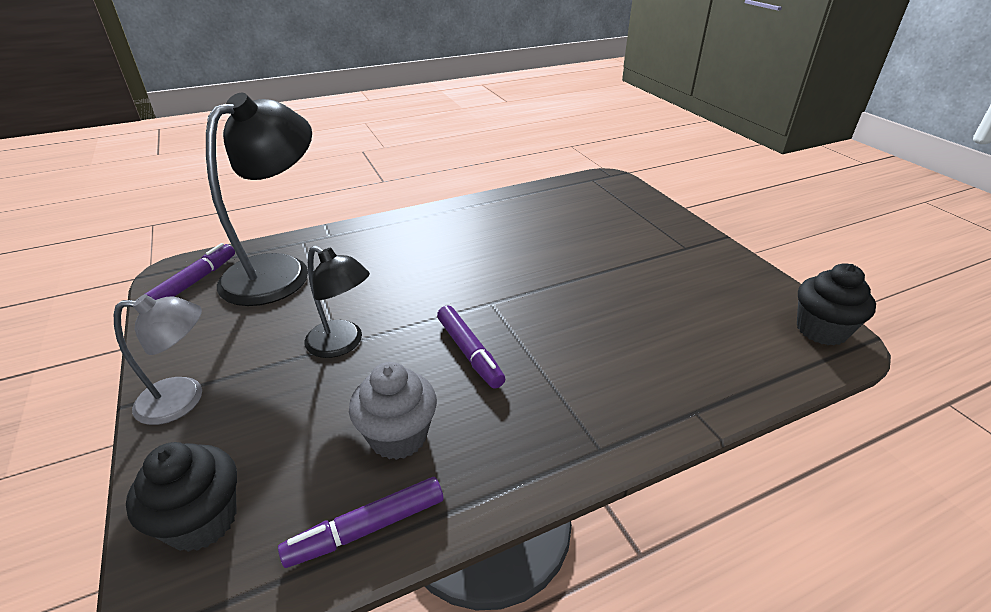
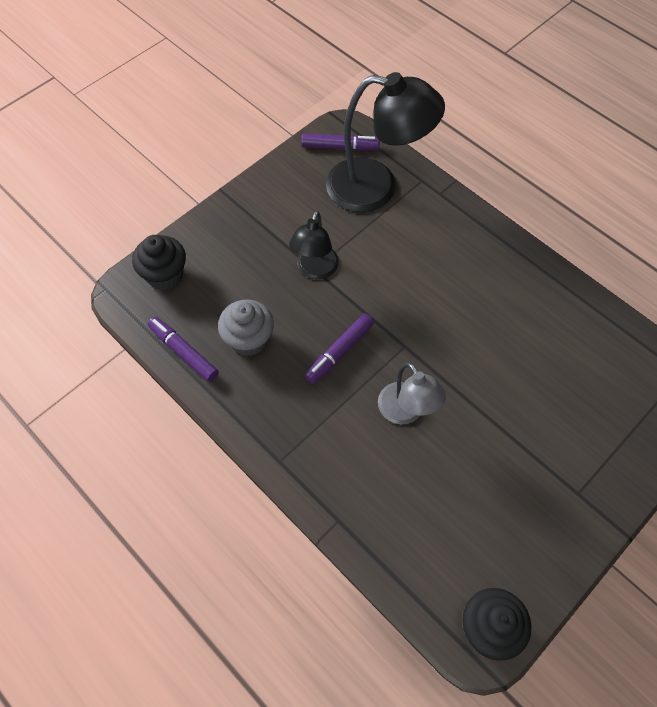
camera: 70 degrees right, 25 degrees up
(184, 399) = (235, 214): grey lamp -> grey lamp (406, 412)

